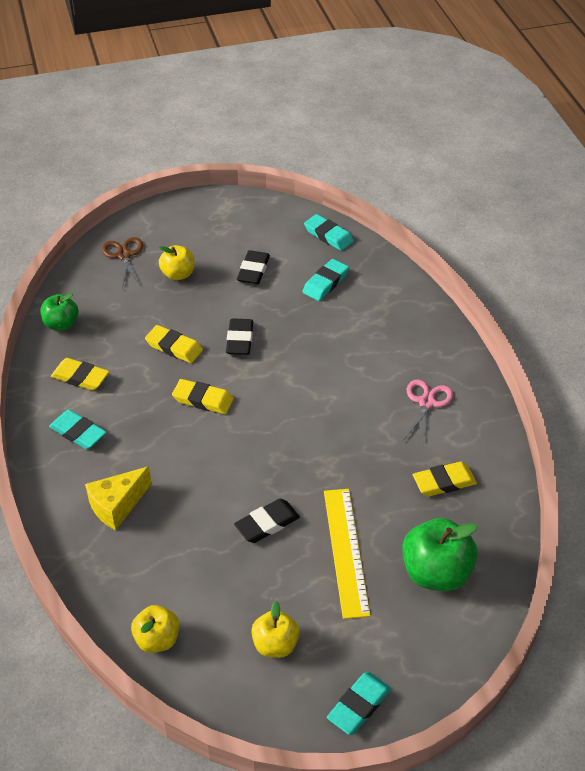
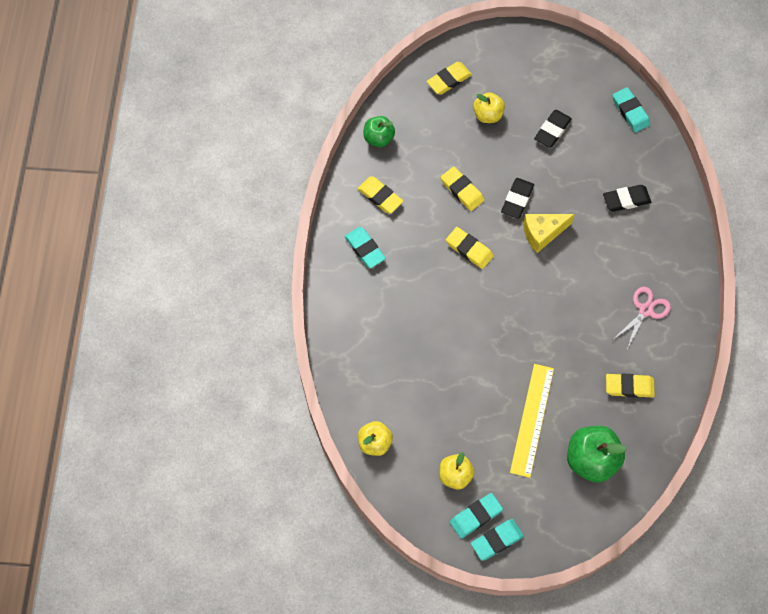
camera: 20 degrees right, 20 degrees up
(117, 505) = (376, 324): yellow cheese -> yellow cheese (542, 233)
(124, 255) = (449, 80): brown scissors -> yellow eraser
(267, 523) = (482, 377): black eraser -> black eraser (626, 200)
(325, 283) = (608, 163): turquoise eraser -> turquoise eraser (476, 516)

